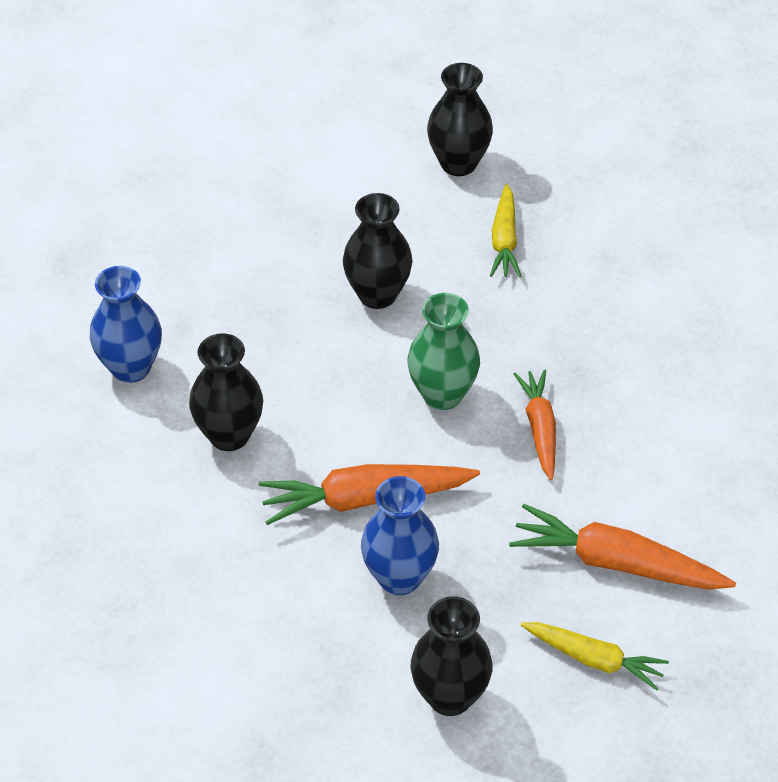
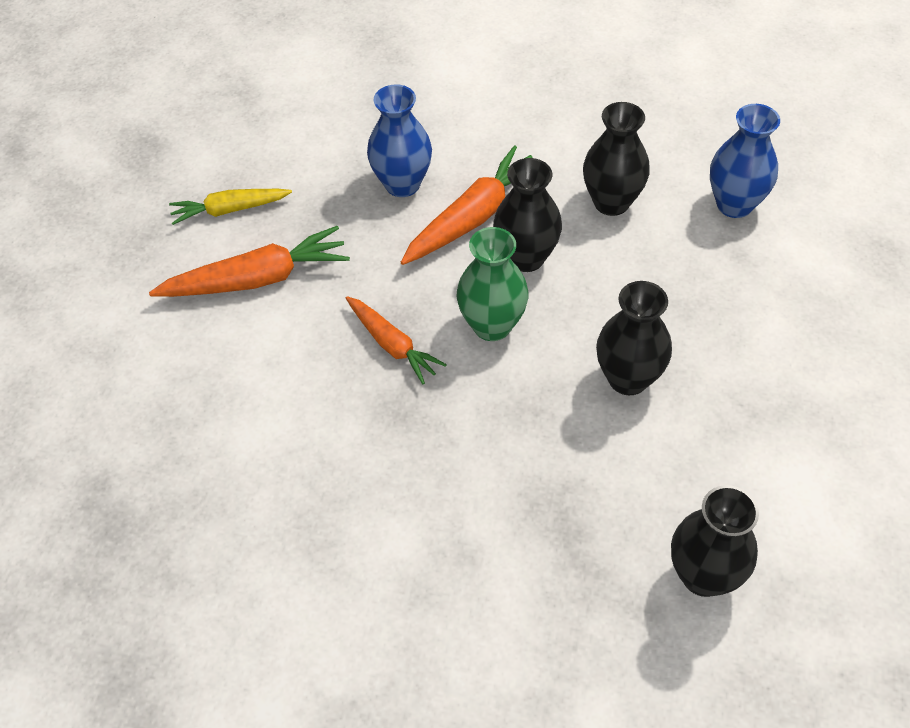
camera: 145 degrees right, 5 degrees up
(450, 696) = (309, 140): black vase -> black vase (526, 258)
(504, 240) = (576, 510): yellow carrot -> none

